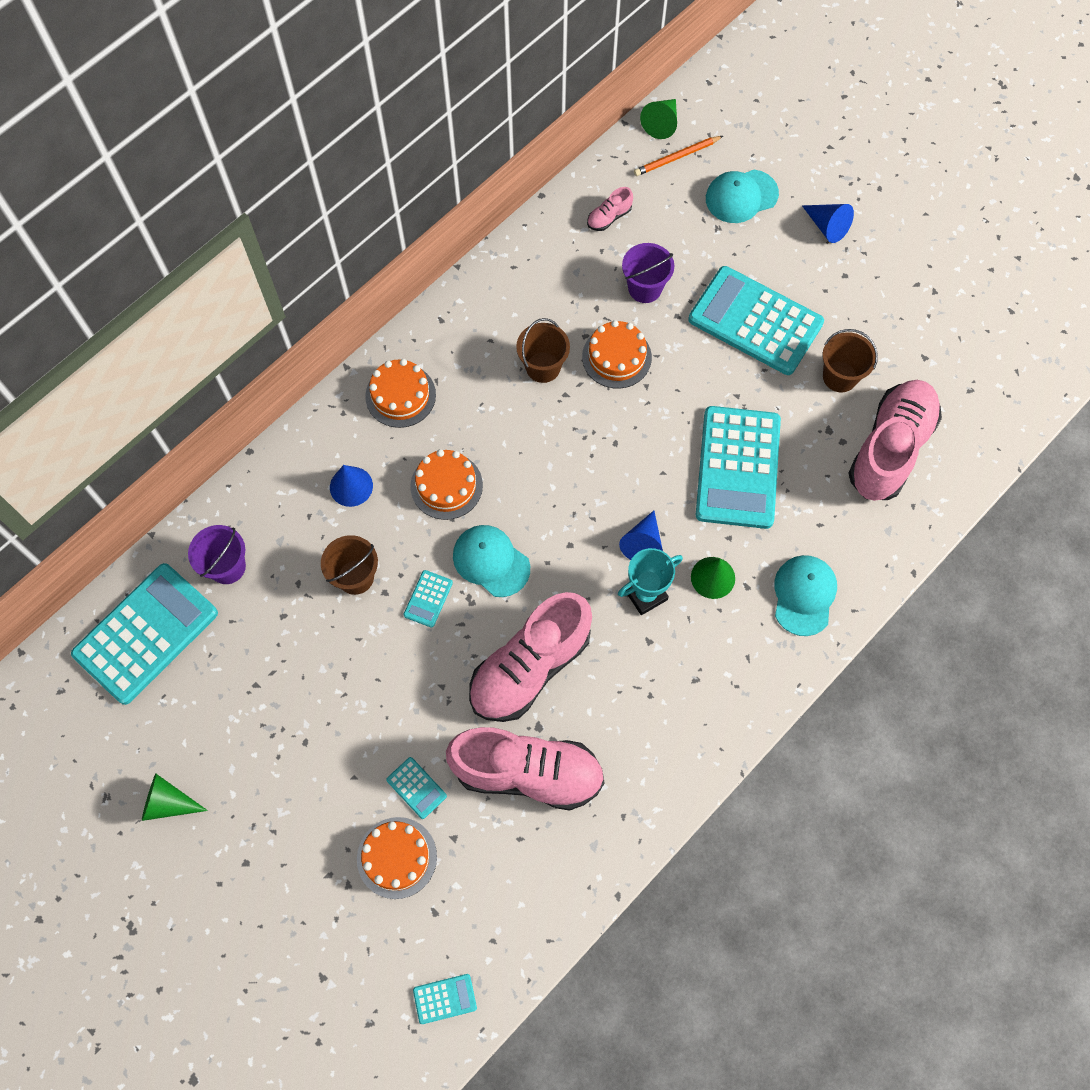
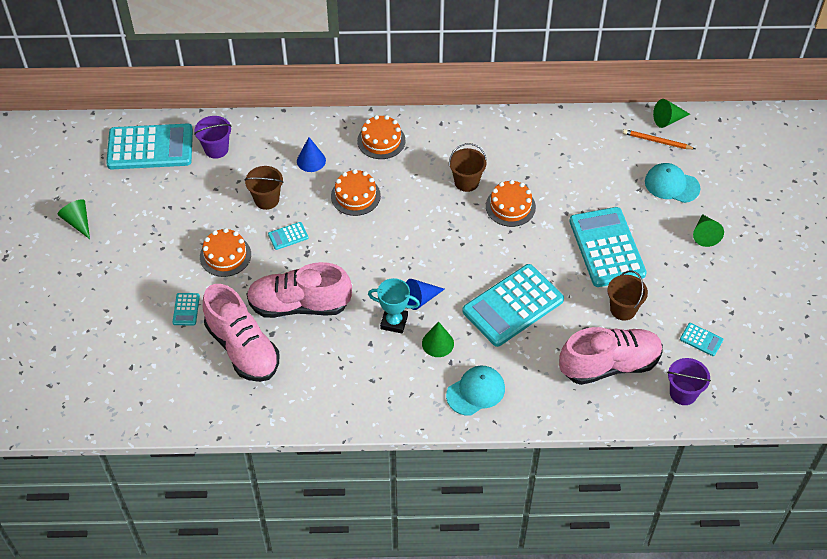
camera: 45 degrees right, 15 degrees down
(397, 857) = (142, 330): orange cake -> orange cake (225, 255)
(445, 999) = (92, 406): turquoise calculator -> turquoise calculator (701, 340)
(491, 561) = (337, 245): turquoise cap -> none
(609, 217) = (584, 142): pink shoe -> none
(645, 288) = (564, 187): purple bucket -> purple bucket (683, 393)
(827, 227) = (705, 235): blue cone -> green cone

